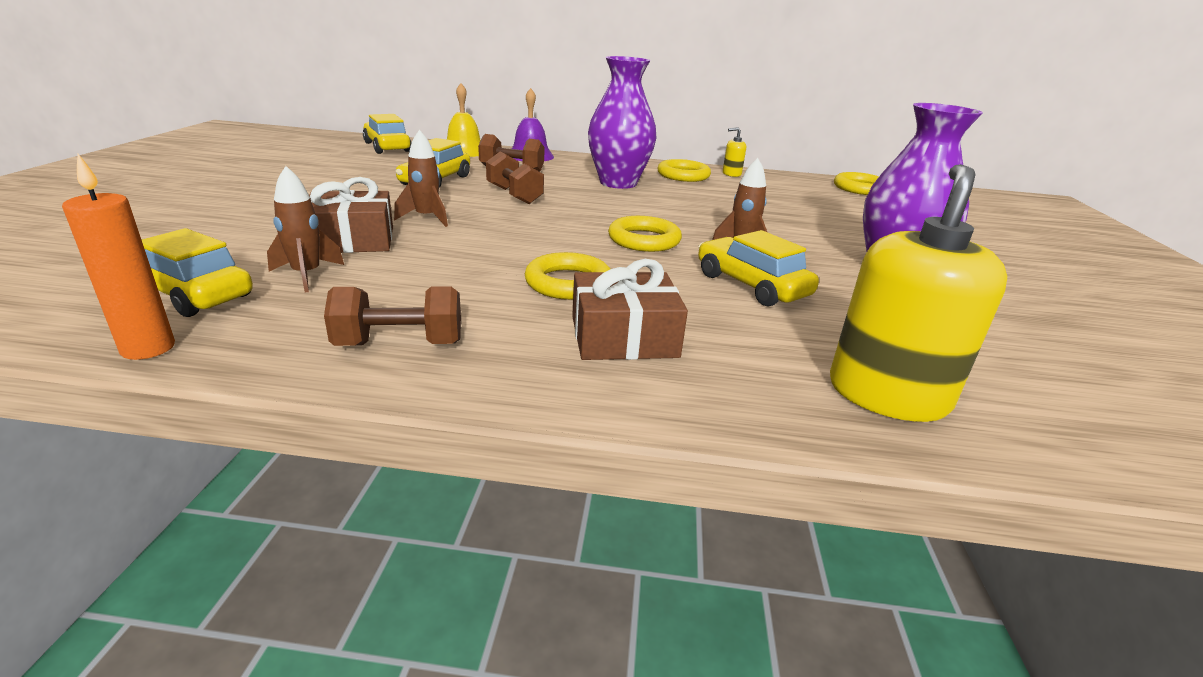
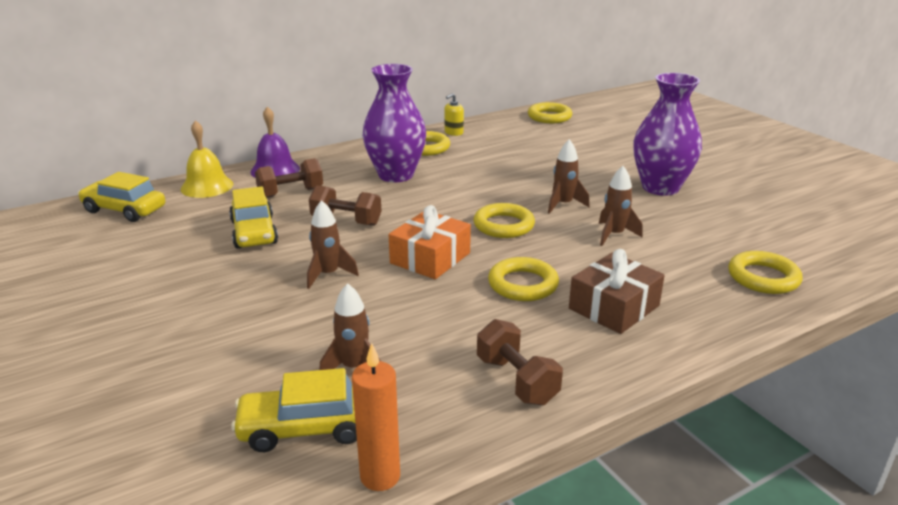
camera: 35 degrees left, 0 degrees up
(352, 240) = (318, 322): brown gift -> none
(399, 344) = (516, 380): brown dumbbell -> brown dumbbell turned 75 degrees counterclockwise
(527, 237) = (430, 258): none -> orange gift
(751, 285) = (614, 235): yellow car -> brown rocket
(887, 394) = (763, 277): yellow soap dispenser -> yellow ring

